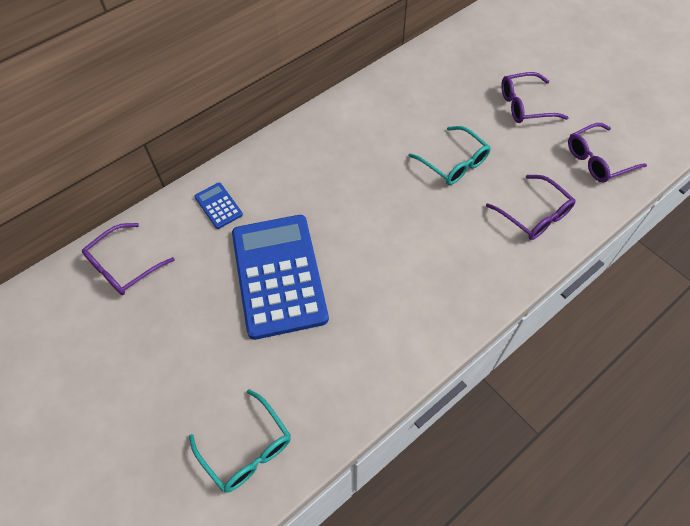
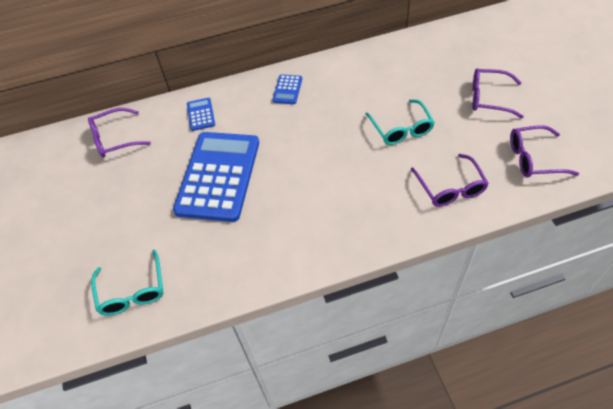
camera: 25 degrees right, 5 degrees down
(307, 149) = (287, 89): none -> blue calculator

